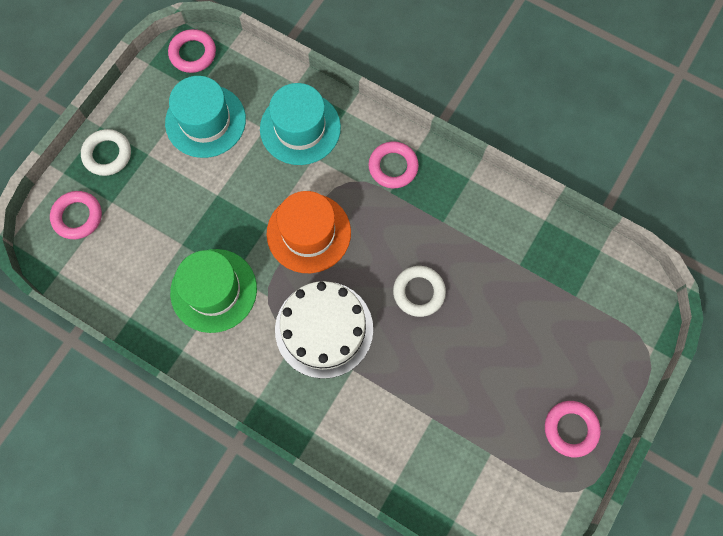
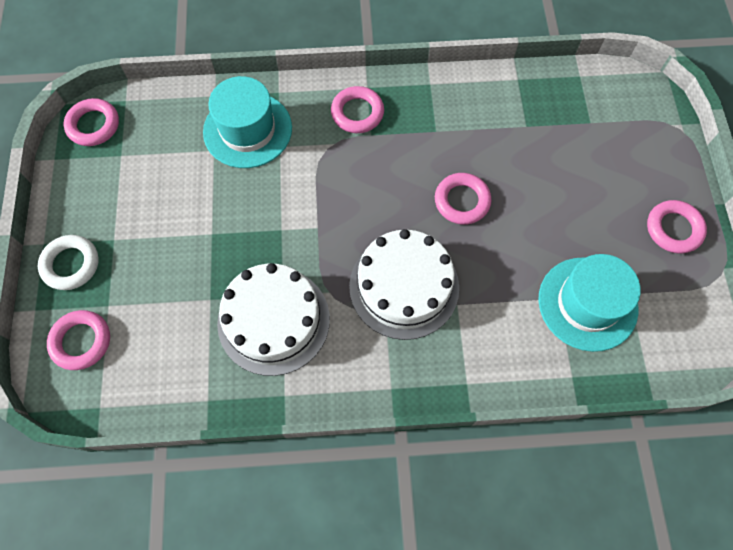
camera: 35 degrees left, 5 degrees down
(205, 121) = (151, 176): turquoise hat -> turquoise hat (587, 303)
(213, 290) = (273, 320): green hat -> white cake
(308, 233) = (325, 213): orange hat -> none
(419, 292) = (462, 201): white ring -> pink ring

